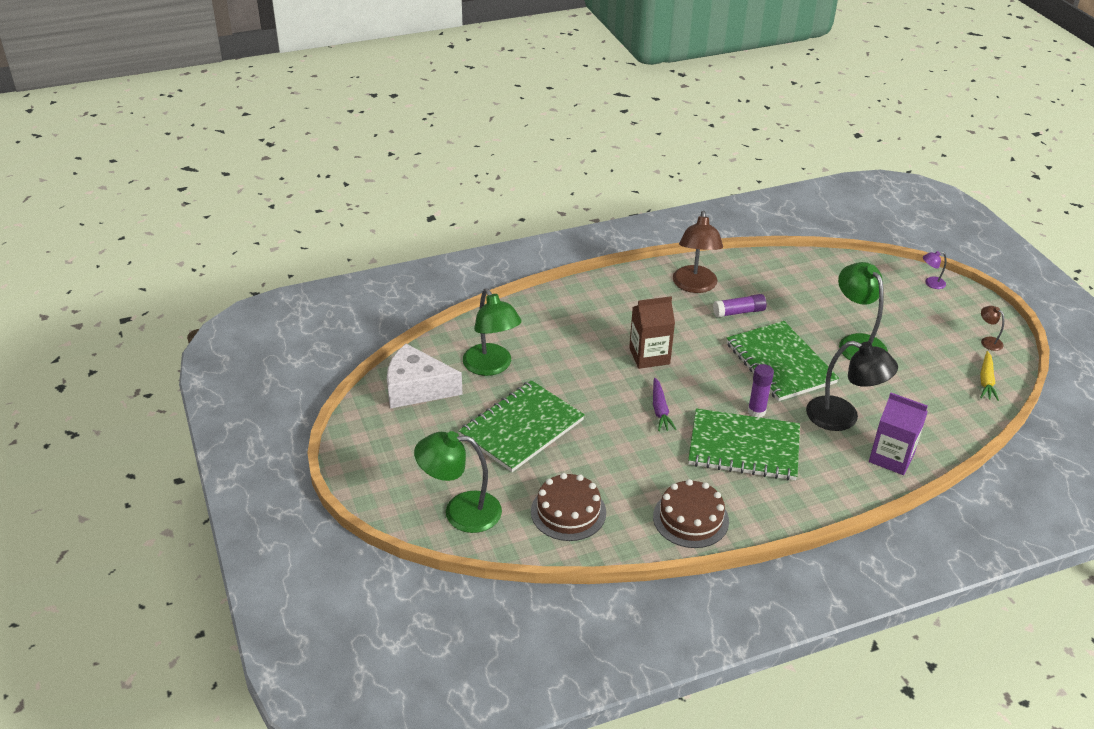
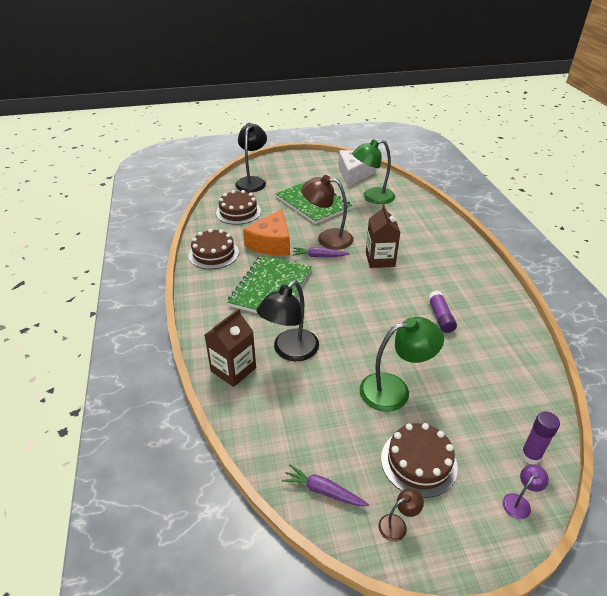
camera: 100 degrees right, 0 degrees up
(460, 511) = (252, 181): green lamp -> black lamp
(644, 460) = (271, 243): none -> orange cheese
(694, 286) = (477, 297): brown lamp -> brown lamp (327, 238)
(756, 411) = (308, 302): purple glue stick -> purple glue stick (530, 456)
(780, 363) = (367, 328): green notebook -> none
(891, 457) = (233, 369): purple carton -> brown carton
(926, 330) = (418, 462): none -> brown cake
(931, 283) = (519, 502): purple lamp -> purple lamp turned 45 degrees clockwise
(986, 381) = (323, 491): yellow carrot -> purple carrot

